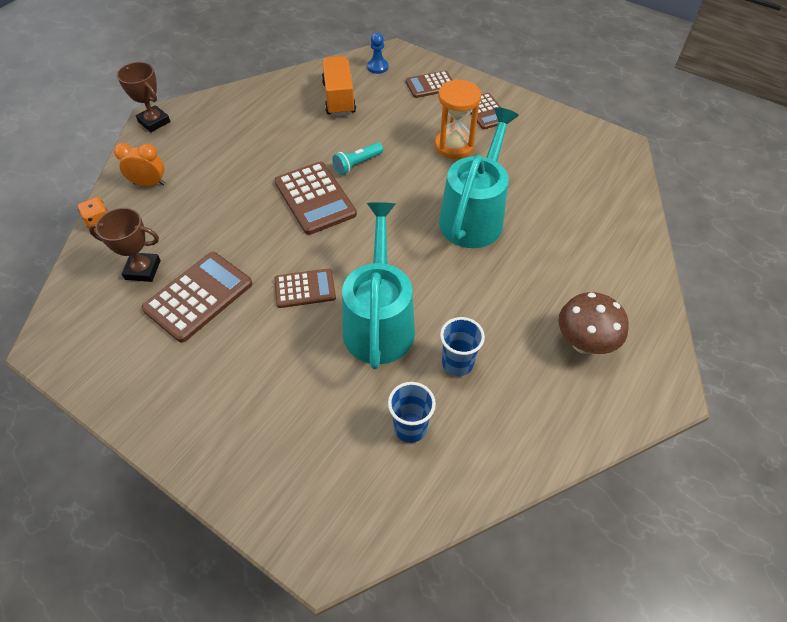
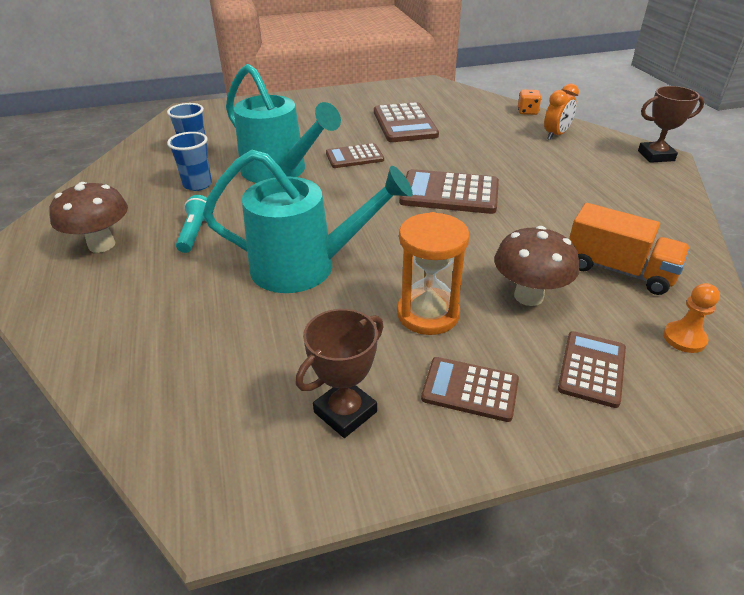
camera: 130 degrees right, 15 degrees down
(143, 270) = (456, 114): brown trophy -> brown trophy (345, 412)
(305, 289) = (354, 157): brown calculator -> brown calculator turned 45 degrees clockwise
(357, 164) = (473, 232): turquoise flashlight -> turquoise flashlight (195, 233)
(377, 67) = (684, 338): blue pawn -> orange pawn
(398, 119) = (528, 296): none -> brown mushroom
(474, 215) = (306, 267): turquoise watering can -> turquoise watering can turned 60 degrees counterclockwise

